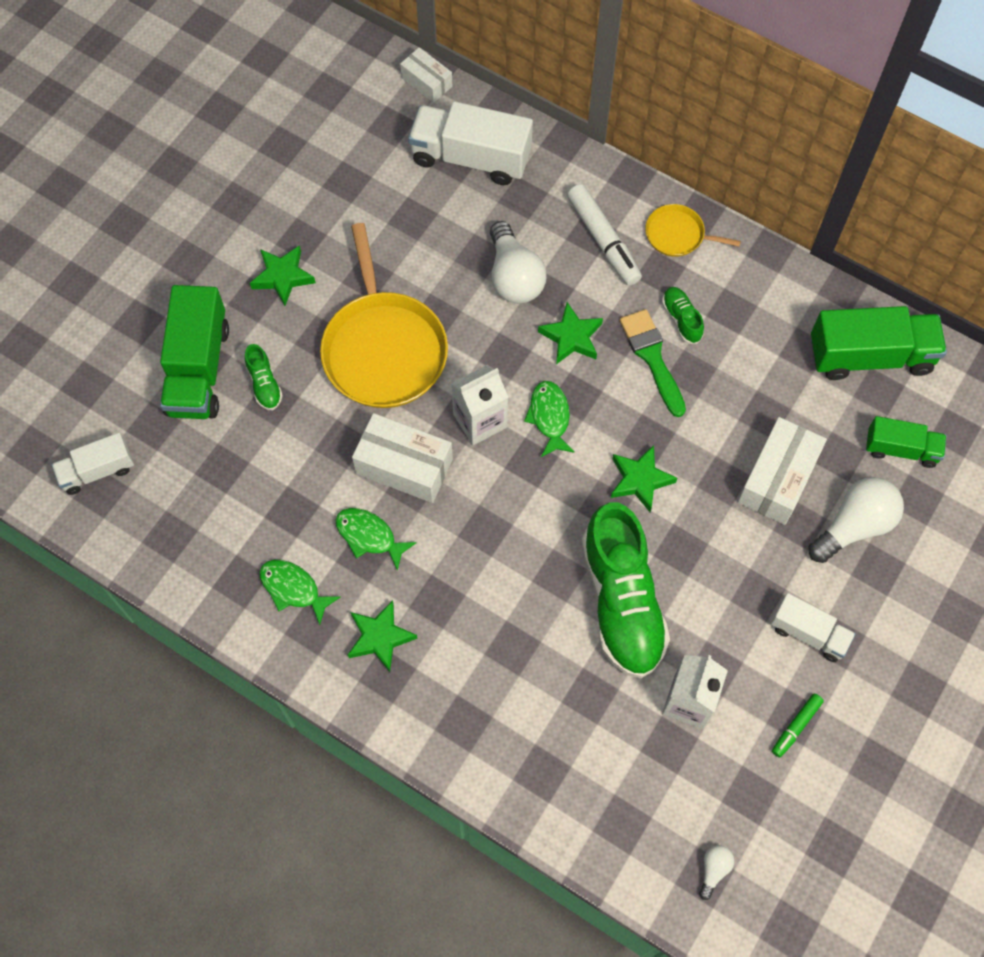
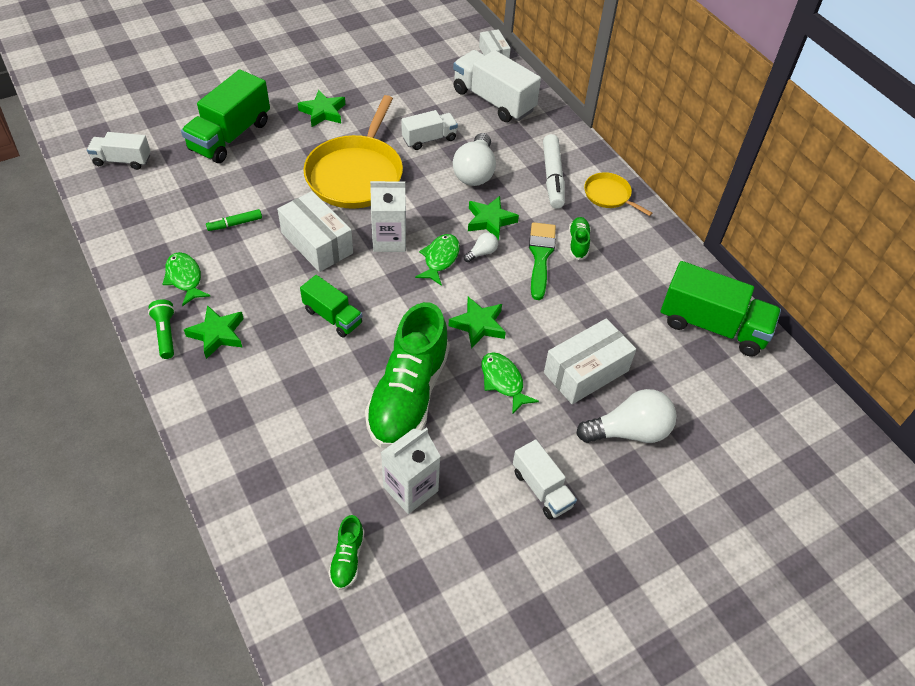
camera: 25 degrees right, 15 degrees down
(264, 384) = (264, 160): green shoe -> green shoe (347, 559)
(325, 667) = (165, 334): none -> green flashlight
(369, 536) = (260, 272): green fish -> green fish (503, 381)
(433, 254) = (429, 139): none -> white truck
(713, 870) = (342, 626): white light bulb -> white light bulb (482, 253)
(796, 727) = (486, 552): green marker -> green marker (235, 224)
(901, 449) = (701, 397): green truck -> green truck (332, 317)

